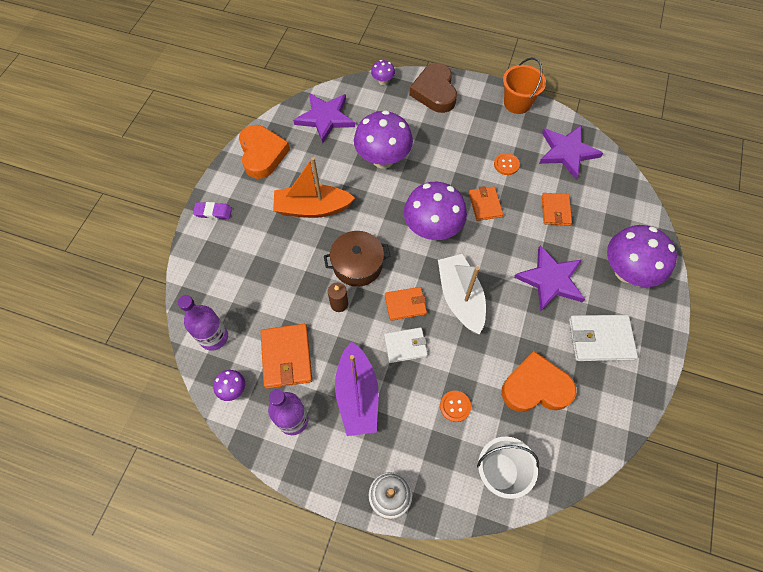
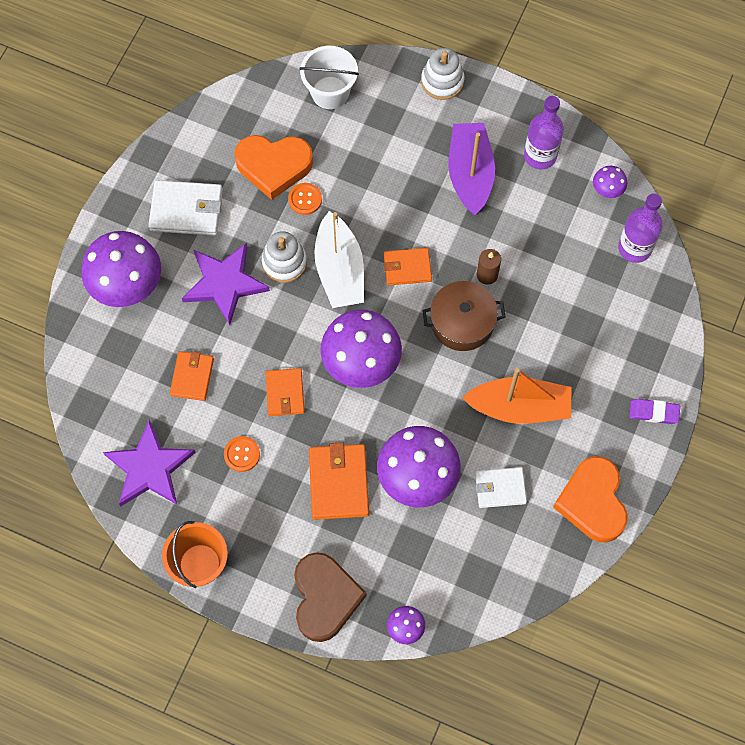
camera: 175 degrees left, 5 degrees up
(286, 357) = (549, 219): orange wallet -> orange wallet (338, 483)
(325, 118) = (499, 561): purple star -> none
(405, 346) = (412, 220): white wallet -> white wallet (500, 488)
(455, 406) = (365, 154): orange button -> orange button (305, 199)
(506, 301) = (284, 262): none -> white stacking toy

